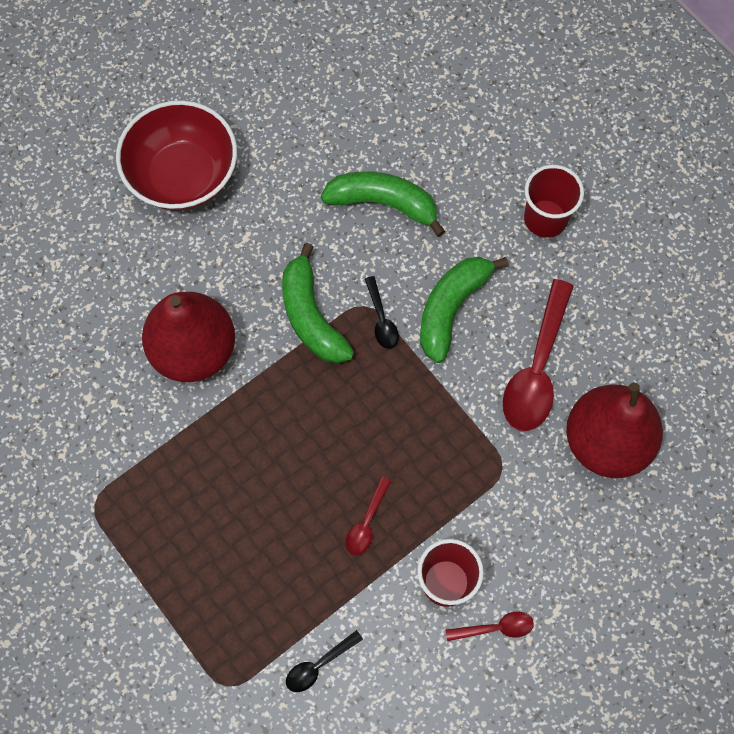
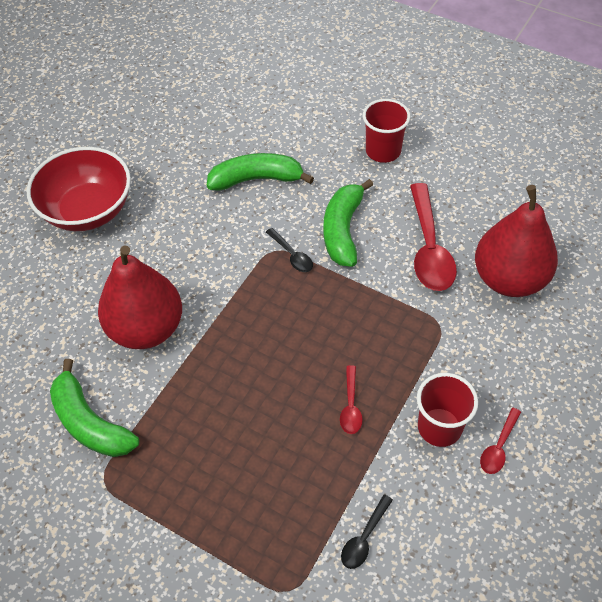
camera: 20 degrees left, 15 degrees down
(311, 316) = (234, 272): green banana -> green banana (90, 422)
(495, 628) = (498, 447): red spoon -> red spoon turned 150 degrees clockwise

